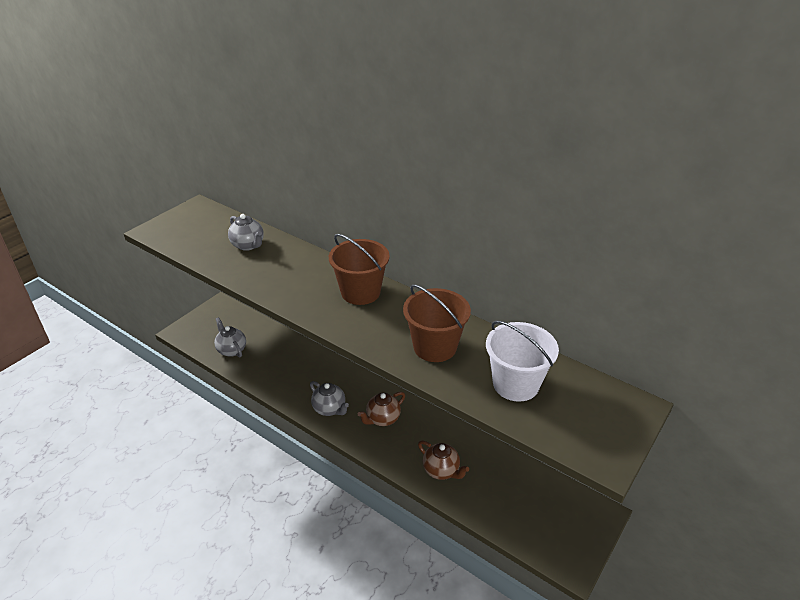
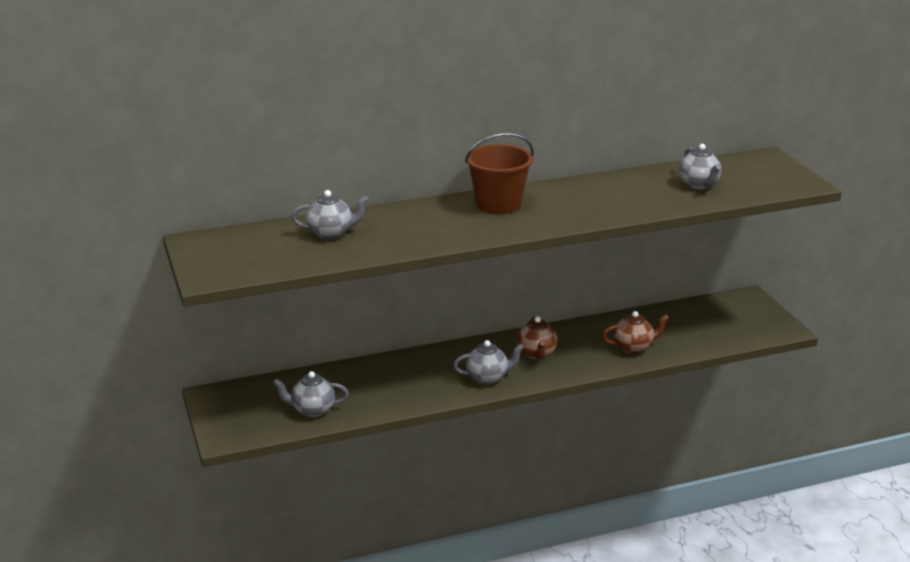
camera: 55 degrees left, 10 degrees down
(435, 347) = (618, 198): brown bucket -> none
(515, 384) = (699, 185): white bucket -> grey teapot

